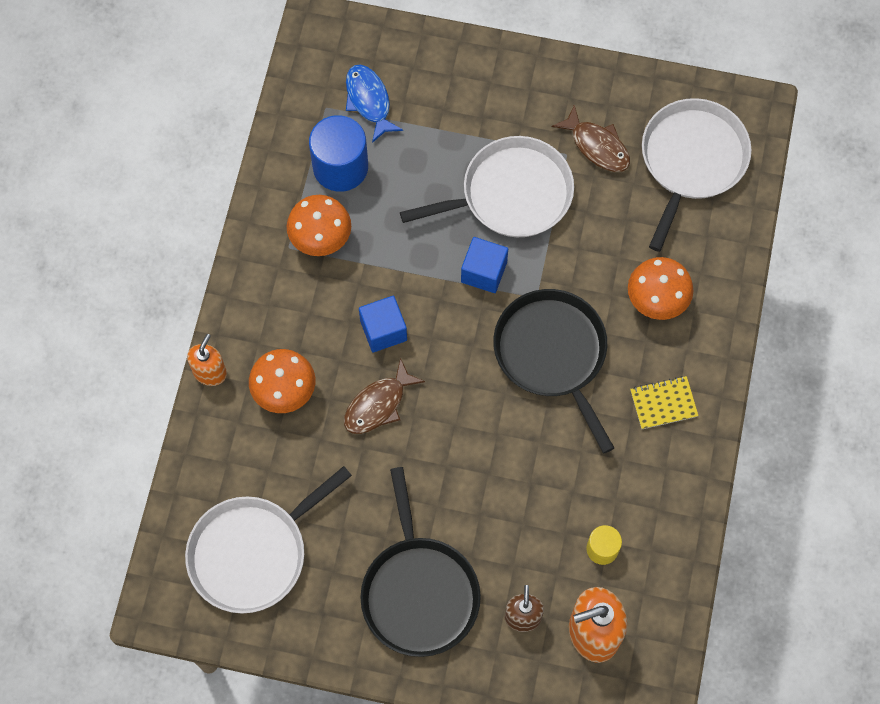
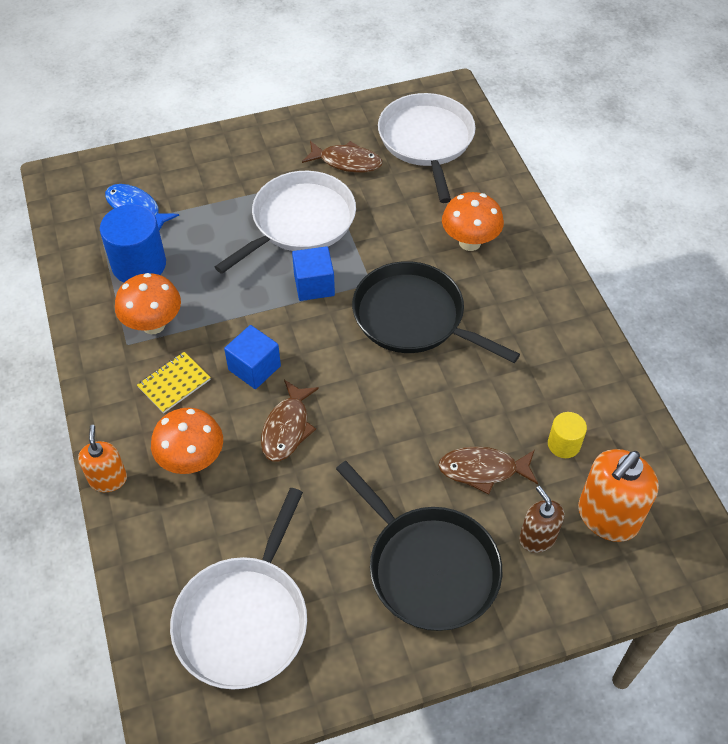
camera: 30 degrees left, 15 degrees down
(517, 533) = (483, 470): none -> brown fish
(663, 403) = (530, 310): yellow notebook -> yellow notebook (174, 383)

